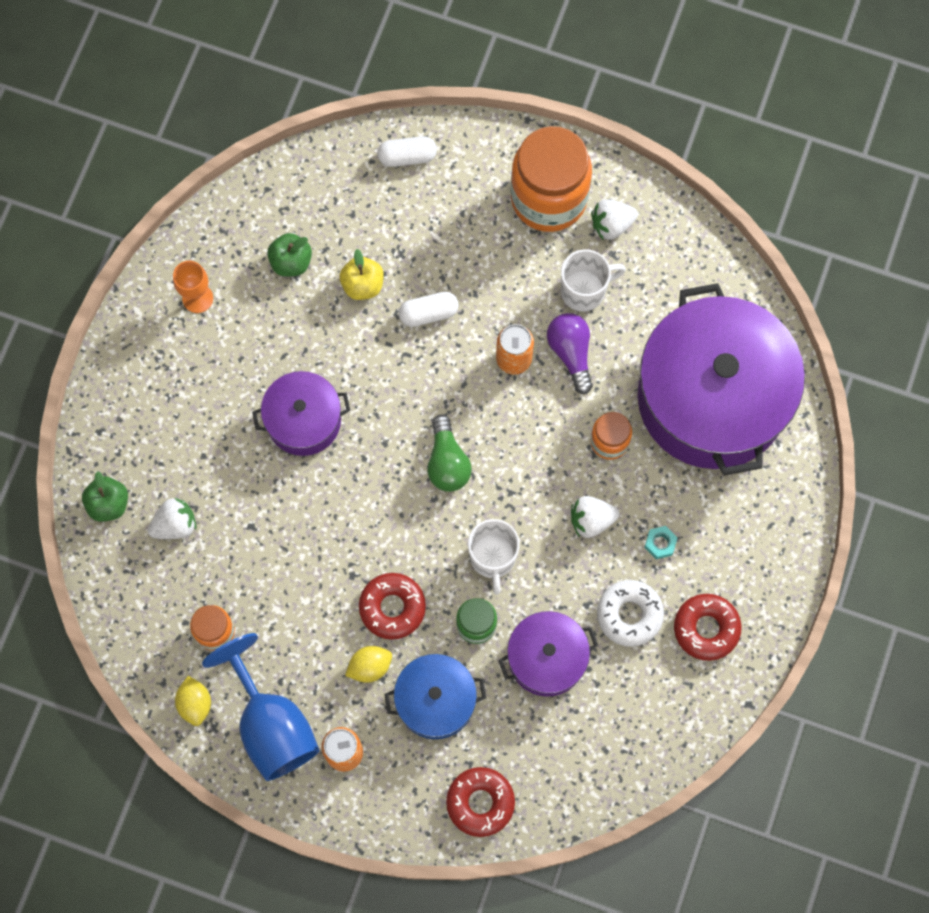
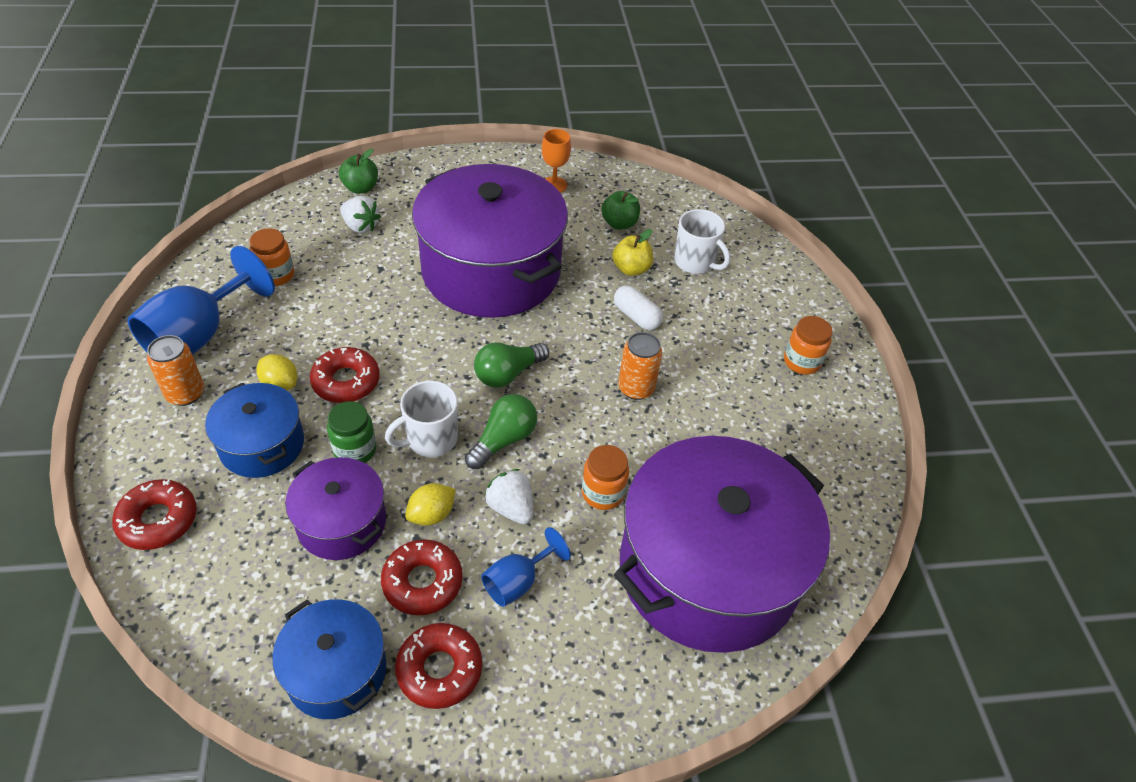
camera: 60 degrees right, 25 degrees down
(195, 703) = (205, 282): yellow lemon -> yellow lemon (431, 514)
(304, 420) = (491, 270): purple pot -> purple pot, size x2.02
(407, 157) = (758, 261): white capsule -> none
(520, 497) = (503, 440): none -> green light bulb
(548, 198) = (801, 362): orange jar -> orange jar, size x0.49
(571, 353) = (671, 429): purple light bulb -> none
(584, 290) = (738, 418): white mug -> white mug (695, 262)
(611, 225) = (816, 416): white strawberry -> none
(629, 614) = (422, 582): white donut -> red donut
(660, 543) = (518, 581): turquoise nut -> blue goblet
(675, 701) = (336, 671): none -> blue pot

